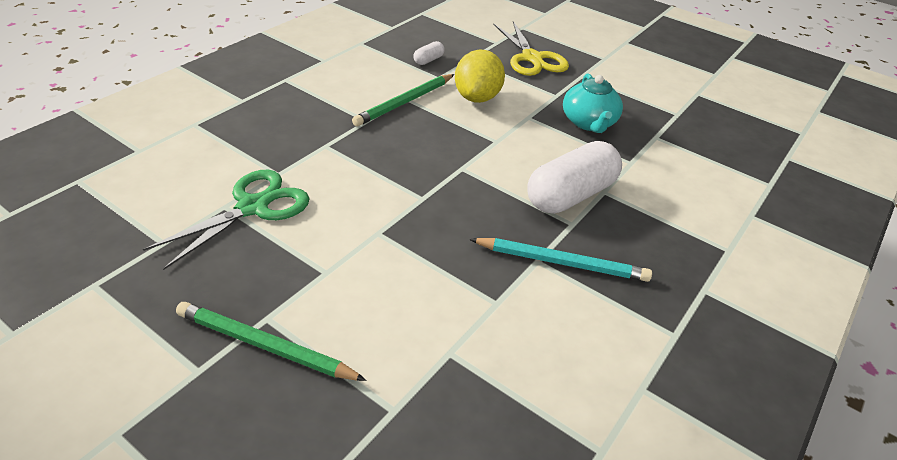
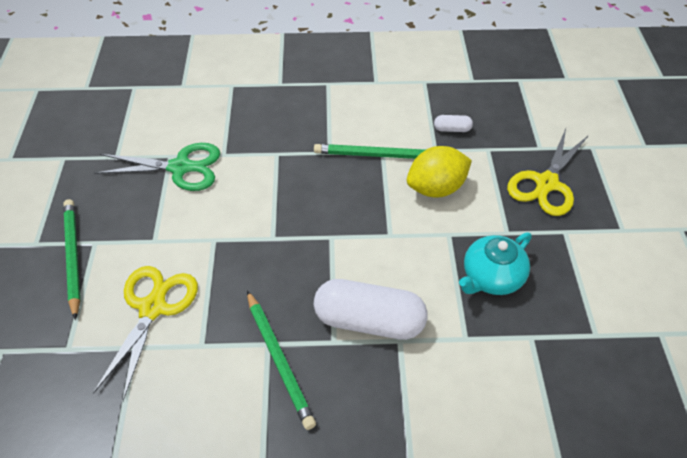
camera: 55 degrees right, 10 degrees up
(414, 314) = (153, 308): none -> yellow scissors
(561, 262) = (279, 360): turquoise pencil -> green pencil

